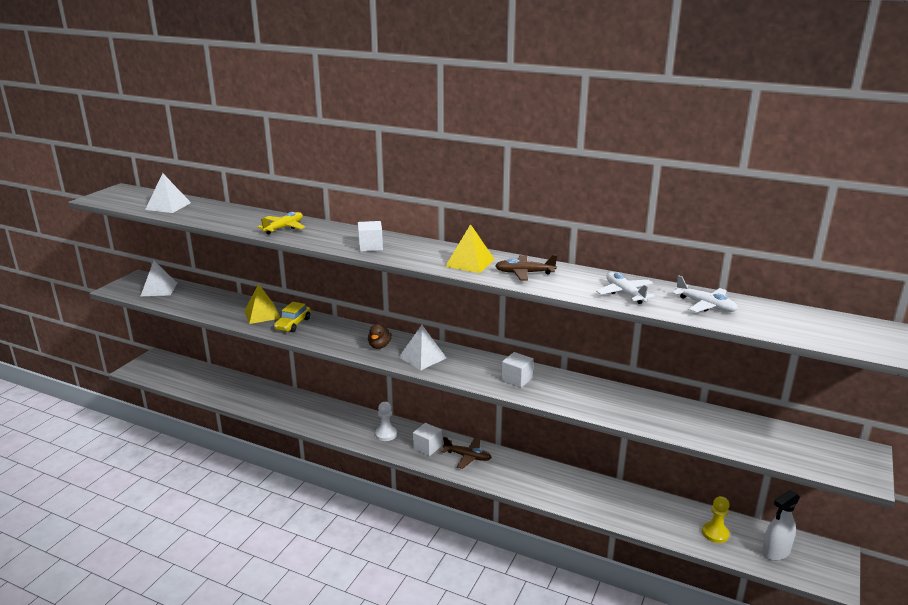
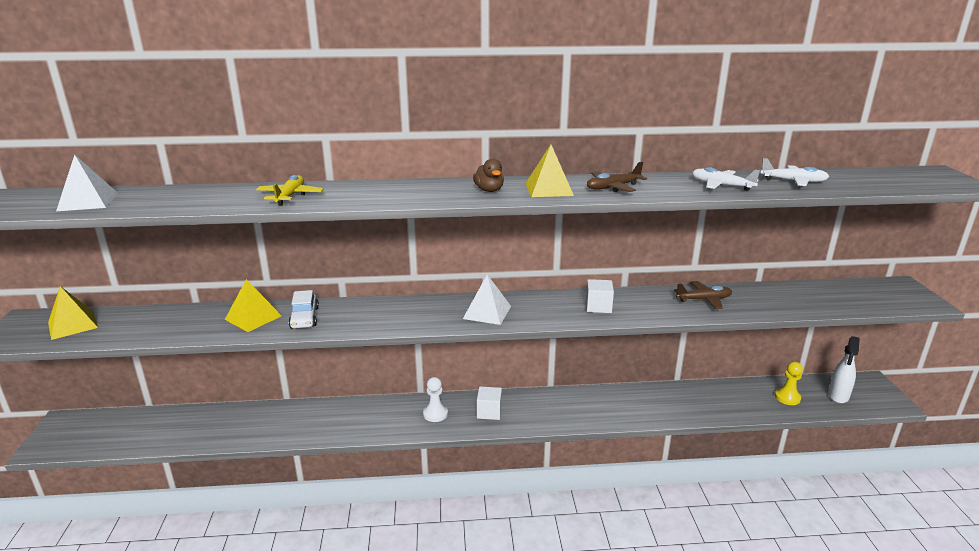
camera: 30 degrees left, 0 degrees up
(159, 289) = (73, 325): white pyramid -> yellow pyramid
(293, 324) = (304, 318): yellow car -> white car
(370, 246) = (423, 195): white cube -> none
(379, 346) = (430, 313): brown duck -> brown duck (489, 190)
(467, 457) = (535, 407): brown plane -> brown plane (704, 300)

